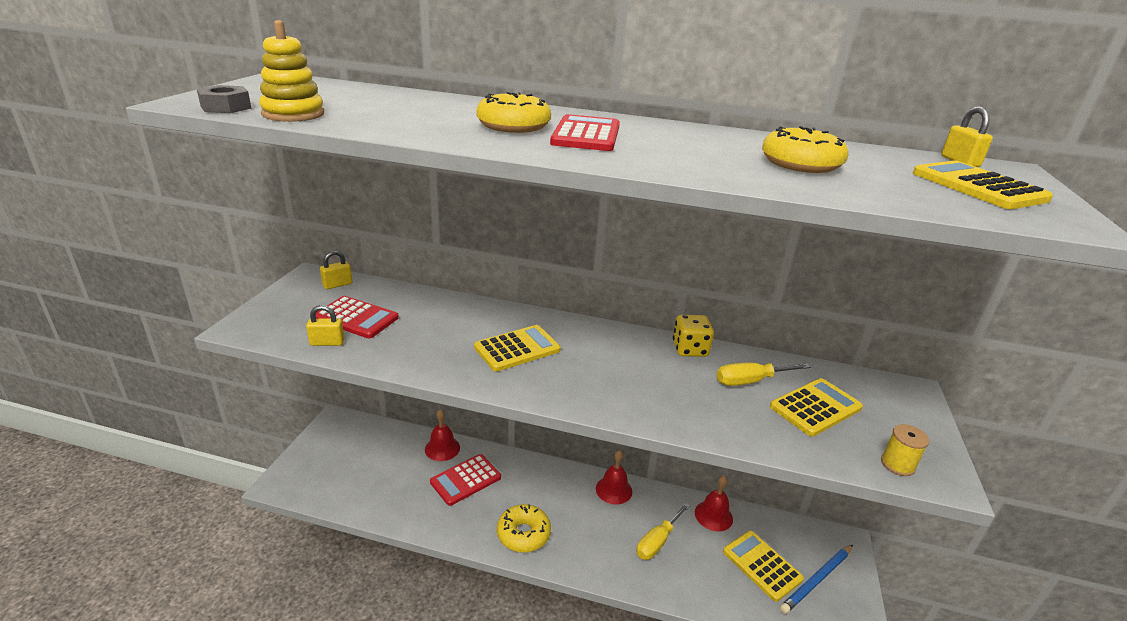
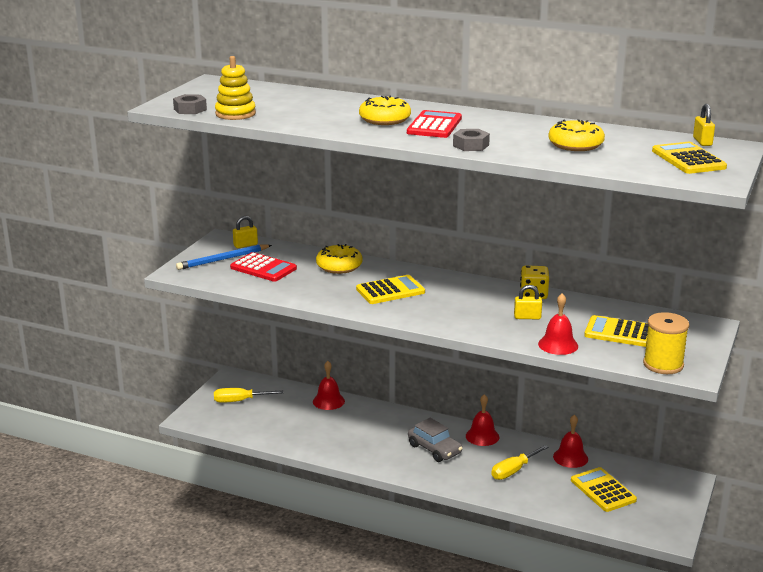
camera: 10 degrees right, 5 degrees down
(327, 342) = (243, 283): yellow padlock -> yellow padlock (527, 317)
(465, 480) = (348, 423): red calculator -> none
(523, 534) = (396, 460): yellow donut -> yellow donut (339, 266)
(565, 513) = (434, 449): none -> grey car
(653, 163) = (471, 145): none -> grey nut
(750, 381) = (575, 315): yellow screwdriver -> yellow screwdriver (239, 401)
(750, 434) = (558, 345): none -> red bell
(815, 407) = (619, 332): yellow calculator -> yellow calculator turned 135 degrees counterclockwise
(817, 580) = (649, 502): blue pencil -> blue pencil (223, 259)
(897, 464) = (663, 364): yellow spool -> yellow spool, size x1.66

